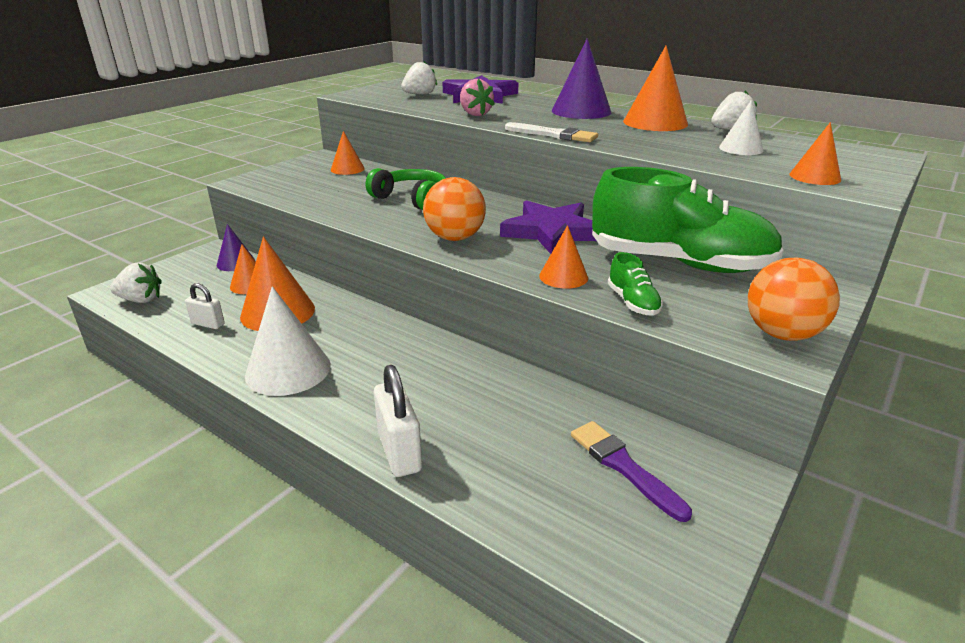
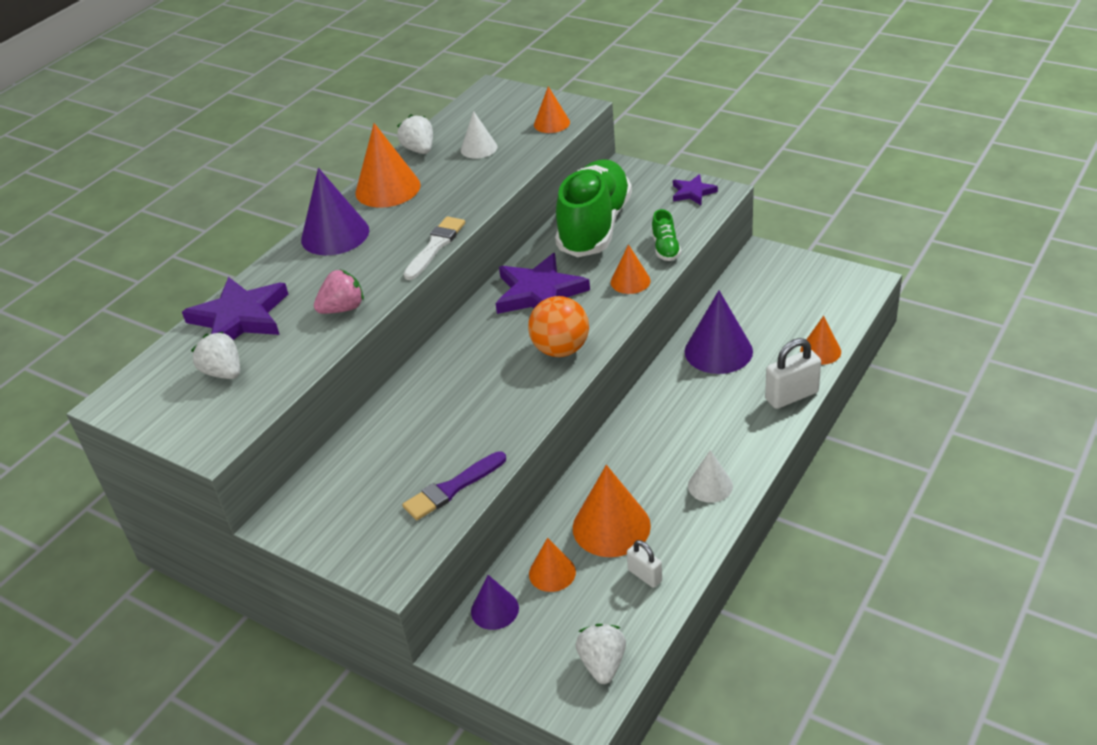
camera: 90 degrees left, 10 degrees up
(208, 324) = (645, 575): white padlock -> white padlock turned 60 degrees counterclockwise
(288, 370) = (710, 485): white cone -> white cone, size x0.59
(347, 169) = (342, 479): orange cone -> orange cone (820, 351)
(412, 199) = (456, 397): green headphones -> none
(509, 401) = (718, 351): none -> purple cone
(624, 467) = (772, 297): purple brush -> purple brush (452, 488)
(632, 302) = (665, 248): green shoe -> green shoe turned 105 degrees clockwise
(782, 334) = (693, 192): orange ball -> purple star

